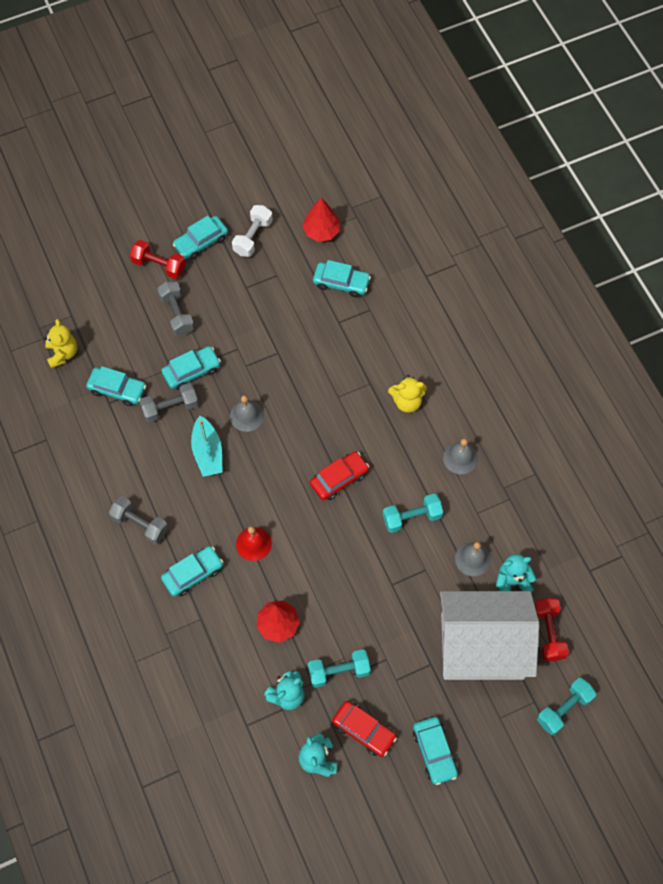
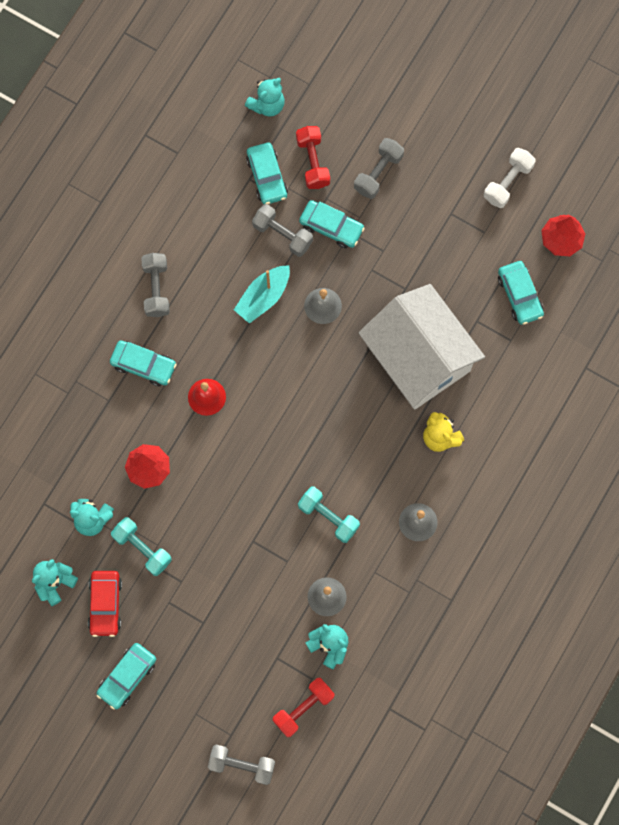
camera: 55 degrees right, 10 degrees up
(62, 353) = (267, 105): yellow teddy bear -> turquoise teddy bear
(159, 265) = (415, 121): red dumbbell -> red dumbbell (313, 162)
(201, 242) = (468, 140): turquoise car -> none
(252, 237) = (508, 182): white dumbbell -> white dumbbell turned 45 degrees counterclockwise
(339, 479) = (320, 428): red car -> none
(482, 646) = (250, 657): white house -> white house (418, 358)
(564, 709) = (242, 765): turquoise dumbbell -> grey dumbbell

